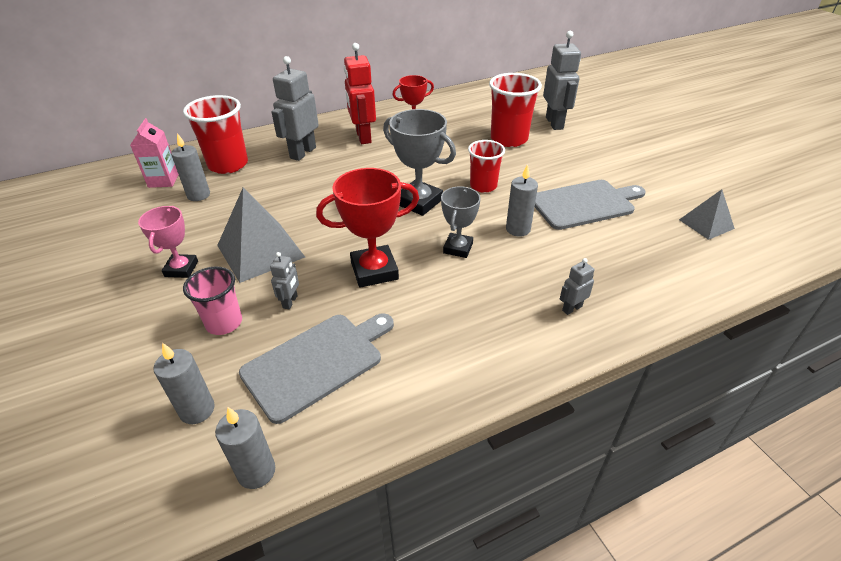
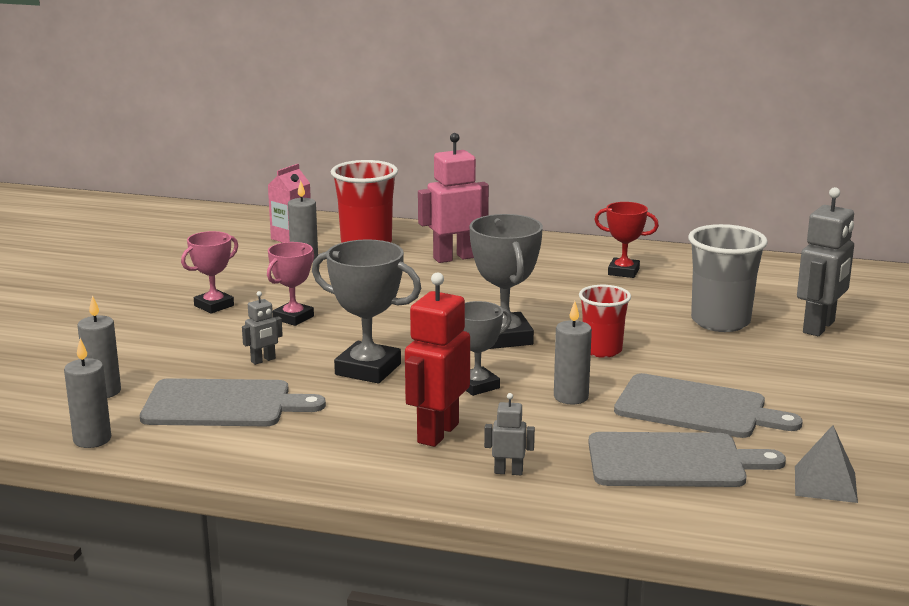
camera: 40 degrees right, 20 degrees down
(224, 323) = (194, 352): pink cup -> none
(260, 251) = (293, 318): grey pyramid -> pink trophy
(302, 153) = (454, 258): grey robot -> pink robot
(363, 137) = (542, 264): red robot -> red robot (437, 433)
(374, 270) = (368, 369): red trophy -> grey trophy
(509, 139) = (720, 322): red cup -> grey cup
(630, 248) = (673, 461): none -> grey cutting board

